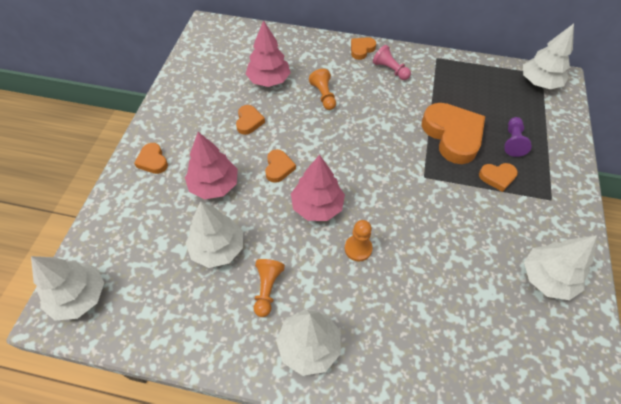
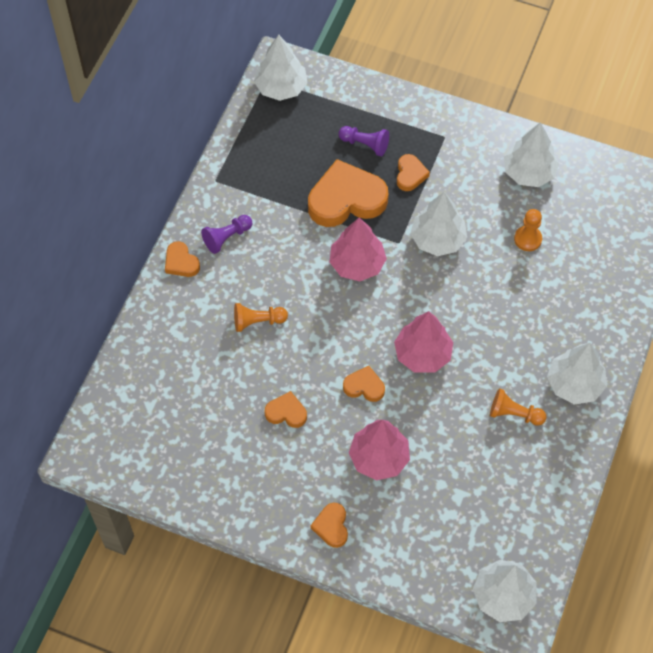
camera: 80 degrees left, 5 degrees up
(153, 161) = (331, 526): orange heart -> orange heart turned 105 degrees clockwise
(217, 248) = (462, 458): white tree -> white tree (437, 239)
(268, 80) = (216, 382): pink tree -> pink tree (357, 264)
(358, 248) = (479, 324): orange pawn -> orange pawn (527, 239)
(390, 70) = (227, 237): pink pawn -> purple pawn

